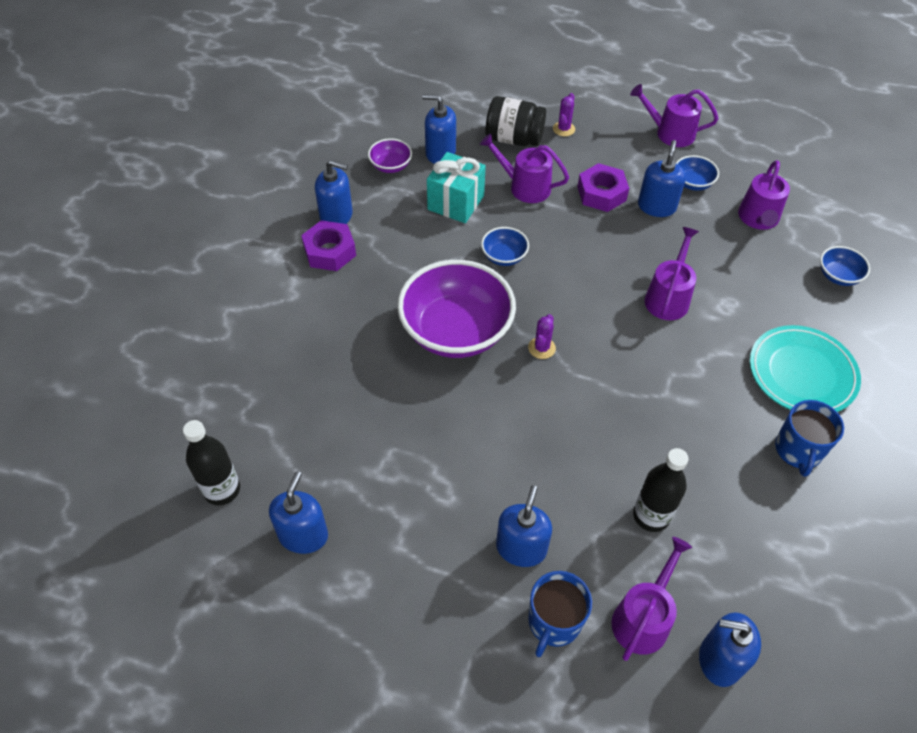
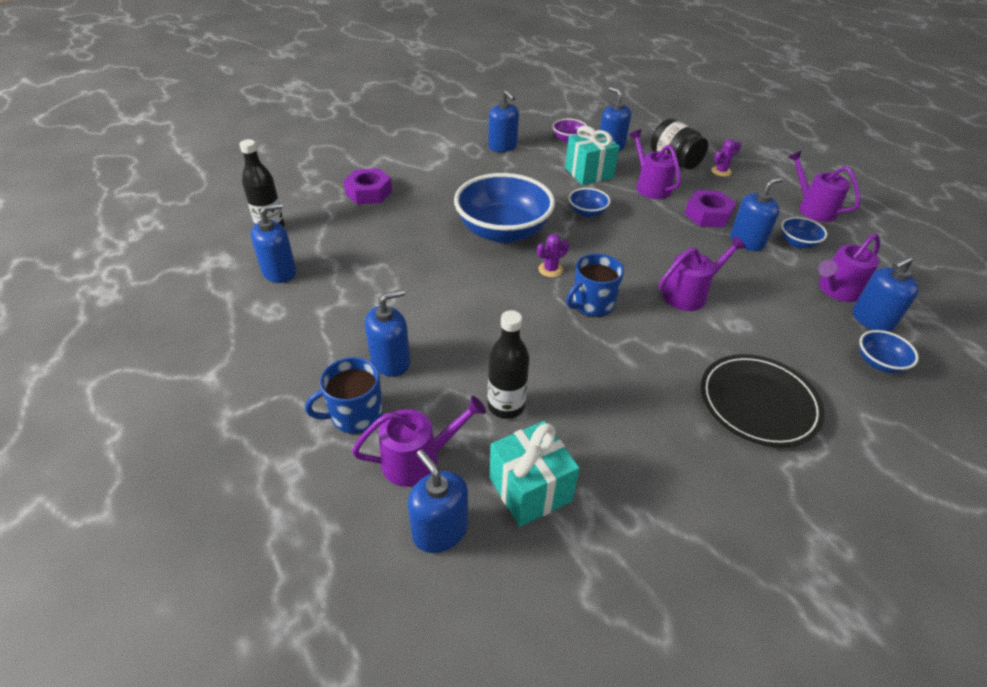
camera: 40 degrees right, 10 degrees down
(329, 251) = (476, 159): purple nut -> purple nut (369, 192)
(456, 331) = (503, 231): purple bowl -> blue bowl
(739, 573) = (530, 489): none -> turquoise gift
(798, 450) = (689, 449): blue mug -> blue mug (592, 304)
(802, 235) = (872, 320): none -> blue soap dispenser
(802, 373) = (758, 403): turquoise plate -> black plate

